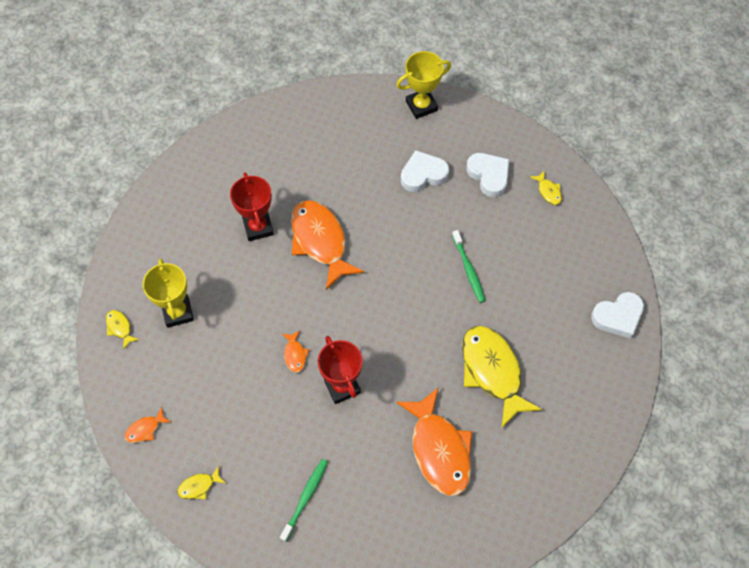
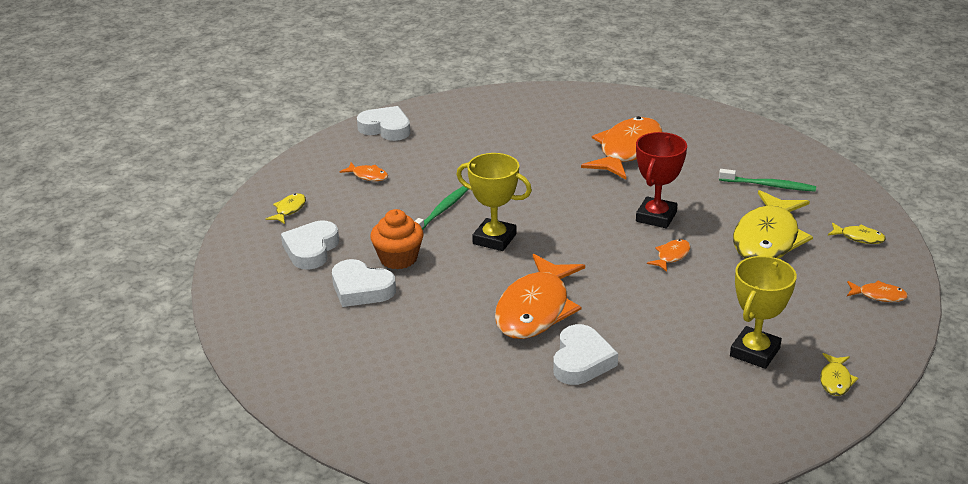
camera: 130 degrees left, 30 degrees down
(258, 227) = (581, 361): red trophy -> white heart
(305, 498) = (769, 185): green toothbrush -> green toothbrush turned 150 degrees counterclockwise
(421, 106) = (261, 338): yellow trophy -> yellow trophy (494, 239)
(436, 211) = (398, 258): none -> orange cupcake
(492, 371) = (523, 158): yellow fish -> yellow fish (768, 238)
(554, 260) = (368, 176): none -> orange fish

